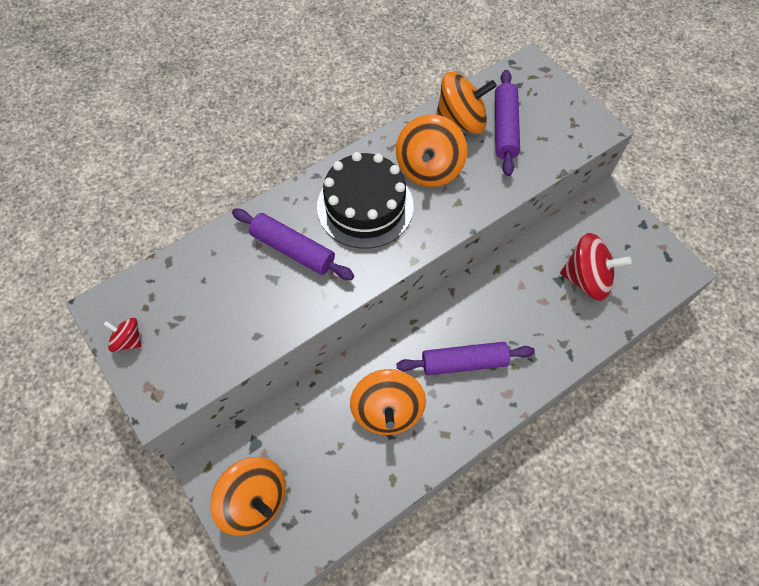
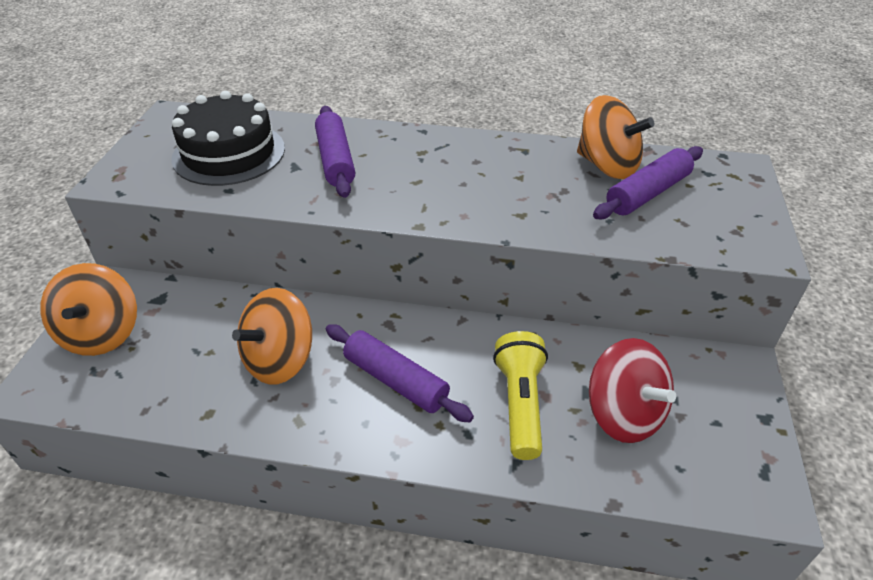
camera: 45 degrees right, 20 degrees down
(128, 340) = (154, 138): red spinning top -> none
(365, 206) = (432, 169): black cake -> black cake (229, 153)
(429, 168) = (527, 178): orange spinning top -> none
(537, 318) = (520, 404): none -> yellow flashlight

